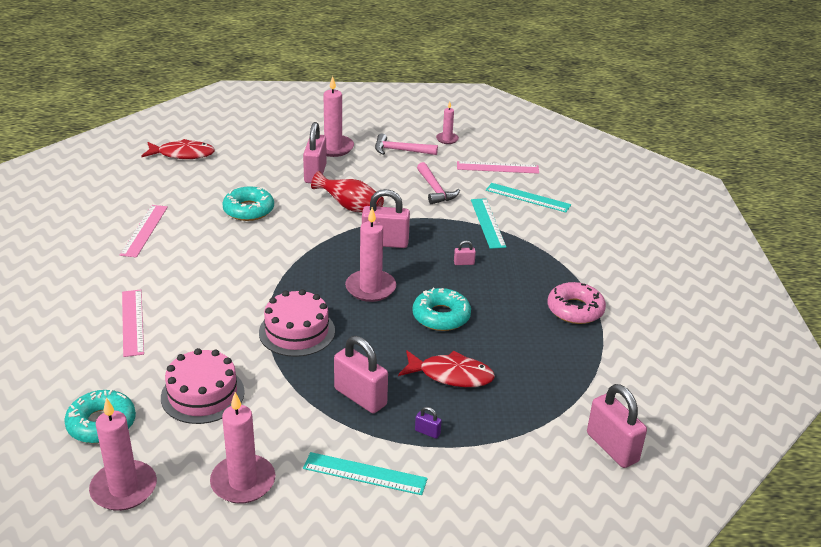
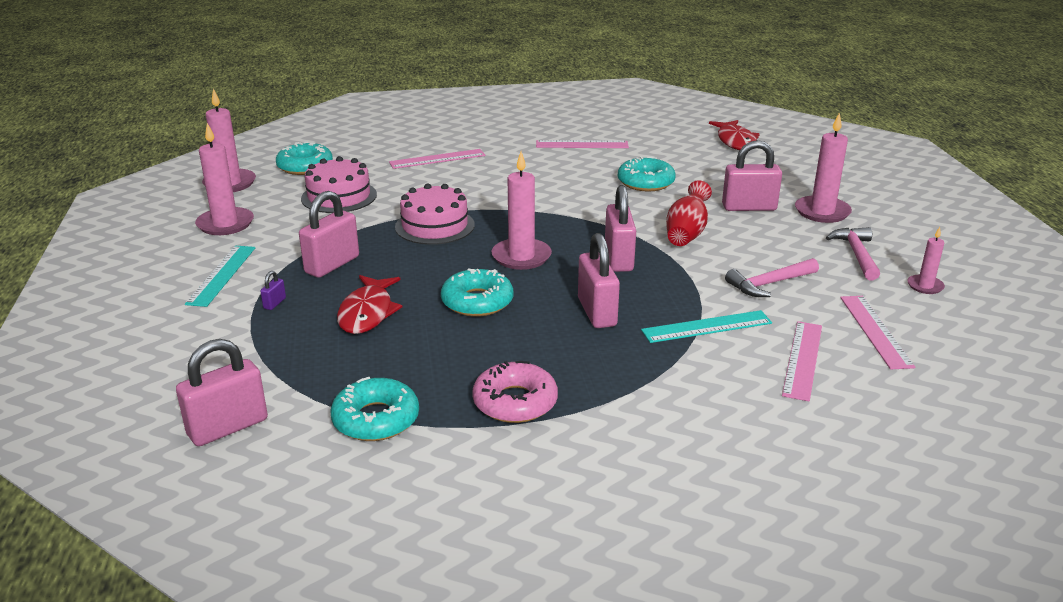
camera: 85 degrees right, 5 degrees down
(464, 263) = (597, 312): pink padlock -> pink padlock, size x2.33
(528, 197) = (802, 359): turquoise ruler -> pink ruler
(597, 372) = (376, 419): none -> turquoise donut

